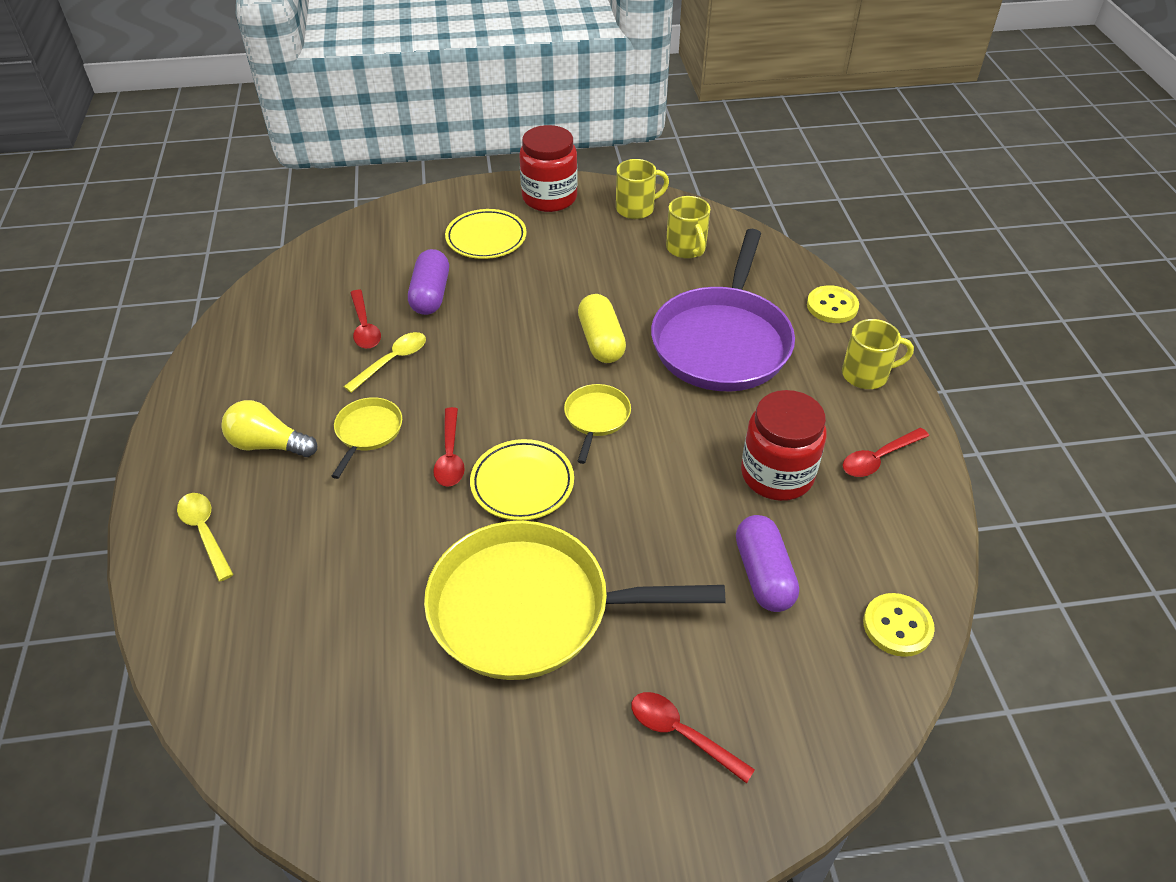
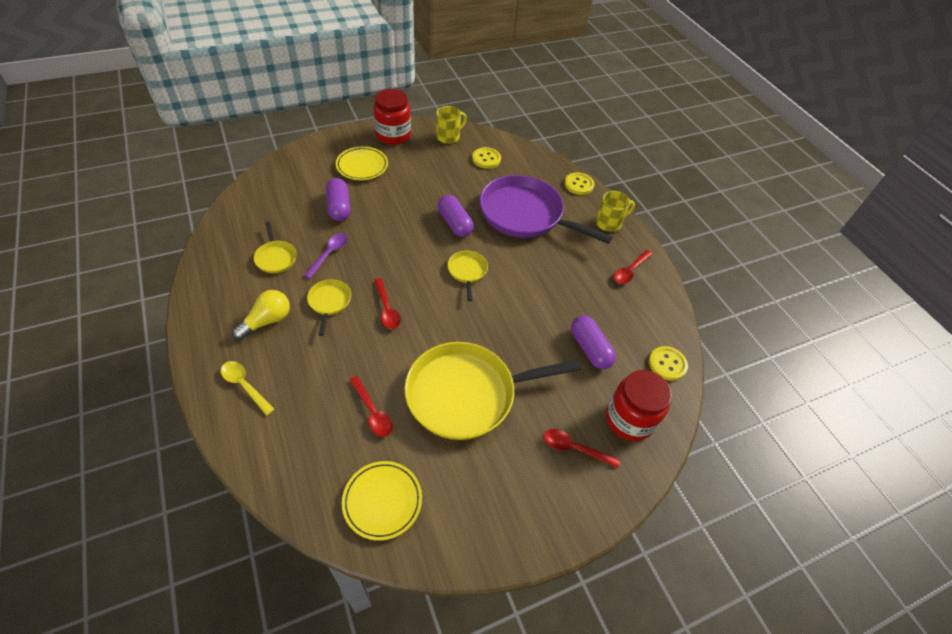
camera: 20 degrees left, 5 degrees up
(268, 445) = (267, 321): yellow light bulb -> yellow light bulb turned 135 degrees clockwise
(313, 355) = (276, 258): none -> yellow pan
(364, 327) = (303, 234): red spoon -> red spoon (372, 412)
(392, 361) = (329, 254): yellow spoon -> purple spoon
(522, 484) = (437, 319): yellow plate -> yellow plate (382, 501)
(601, 341) = (454, 223): yellow capsule -> purple capsule
(686, 248) = (486, 159): yellow mug -> yellow button
(722, 342) = (525, 214): purple pan -> purple pan turned 120 degrees clockwise
(777, 475) = (579, 289): red jar -> red jar (629, 419)

